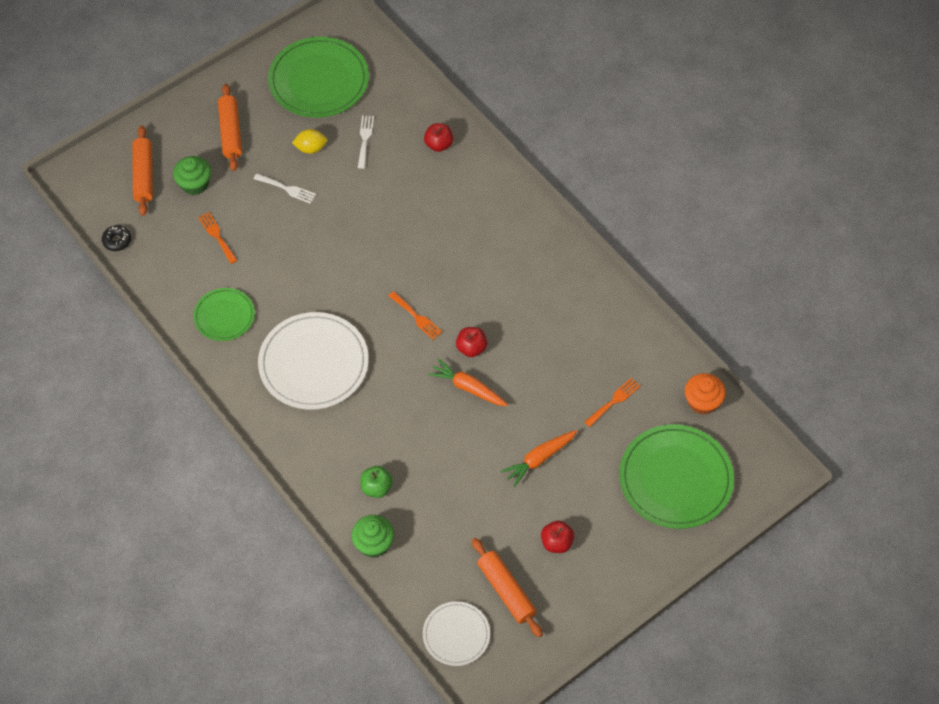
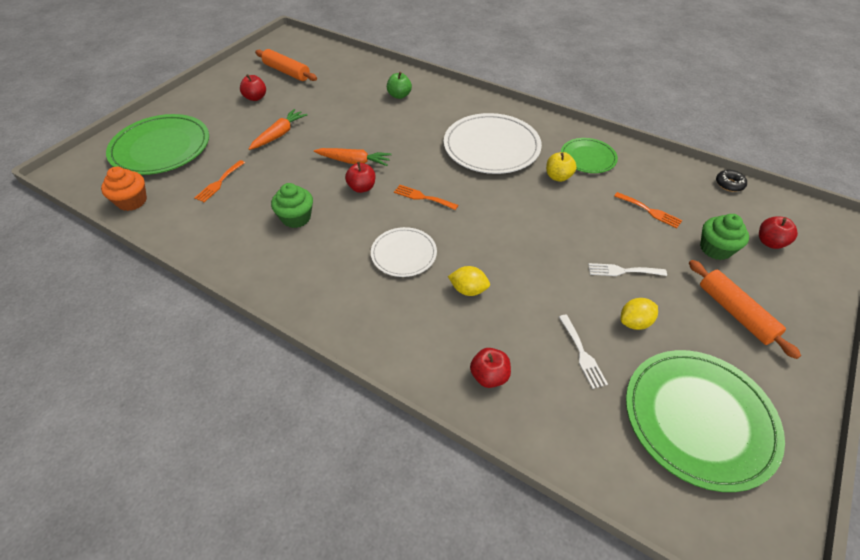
camera: 160 degrees right, 10 degrees down
(144, 175) = (770, 242): orange rolling pin -> red apple
(272, 301) = (558, 177): none -> yellow apple
(373, 543) = (387, 73): green cupcake -> green cupcake (296, 218)
(421, 211) = (468, 290): none -> yellow lemon
(456, 634) = (314, 51): white plate -> white plate (404, 254)

